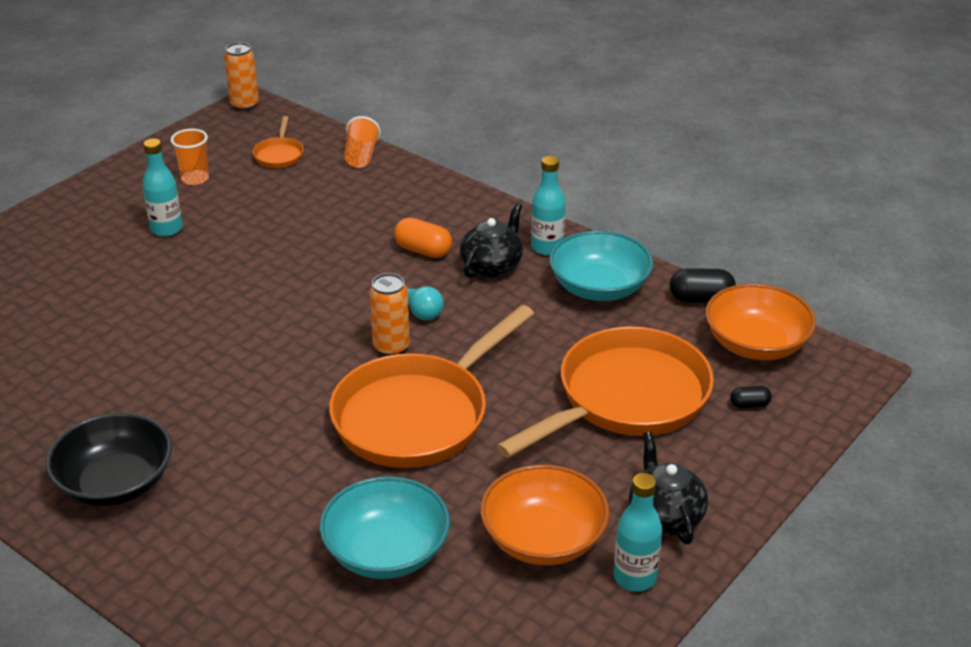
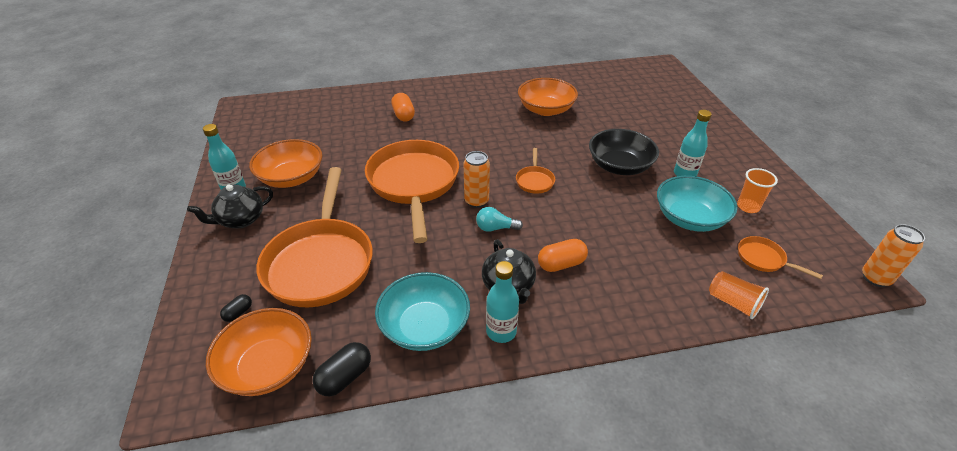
camera: 130 degrees right, 5 degrees up
(94, 393) = (546, 109): none -> orange bowl
(115, 483) = (479, 98): black bowl -> black bowl (619, 166)
(259, 537) = (403, 115): none -> orange capsule
(299, 324) = (535, 180): none -> orange pan
(386, 552) = (351, 138): turquoise bowl -> turquoise bowl (689, 218)
(665, 517) = (240, 220): black teapot -> black teapot turned 120 degrees clockwise

